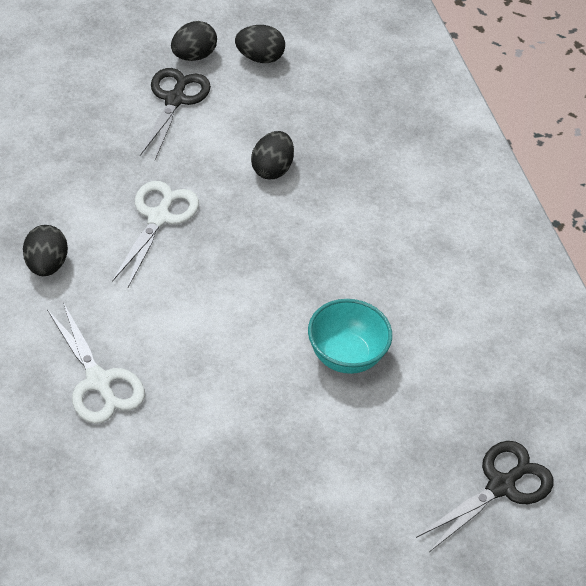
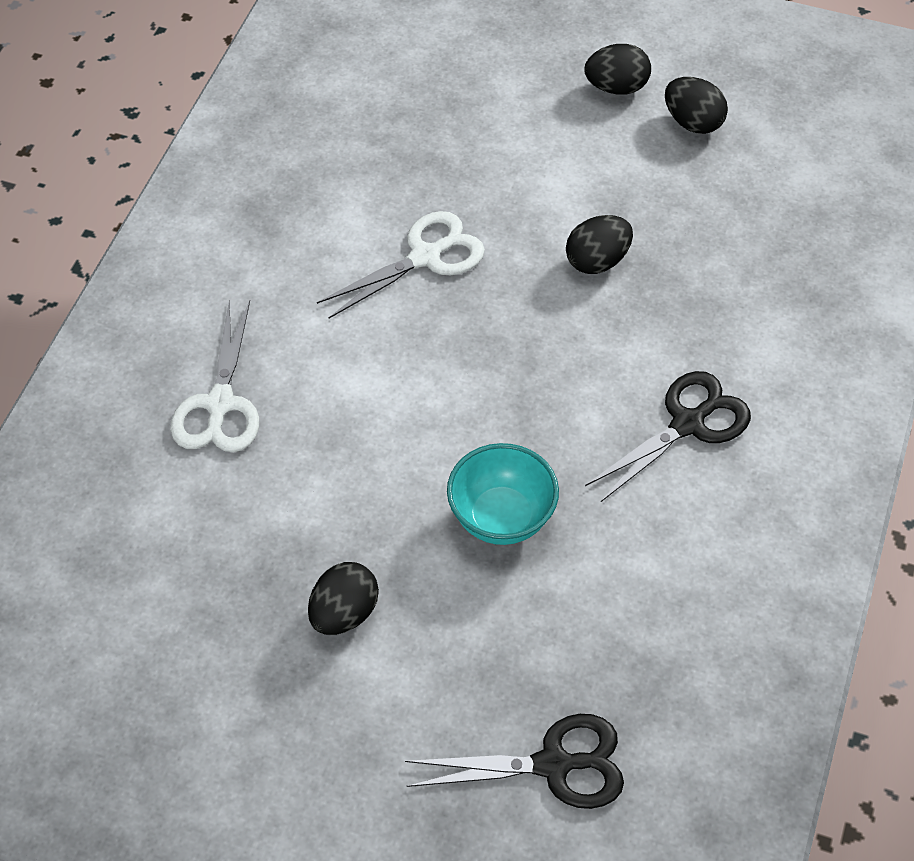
camera: 40 degrees right, 5 degrees up
(46, 265) = (268, 252): black egg -> black egg (344, 613)
(175, 100) = (552, 130): black scissors -> black scissors (688, 424)

